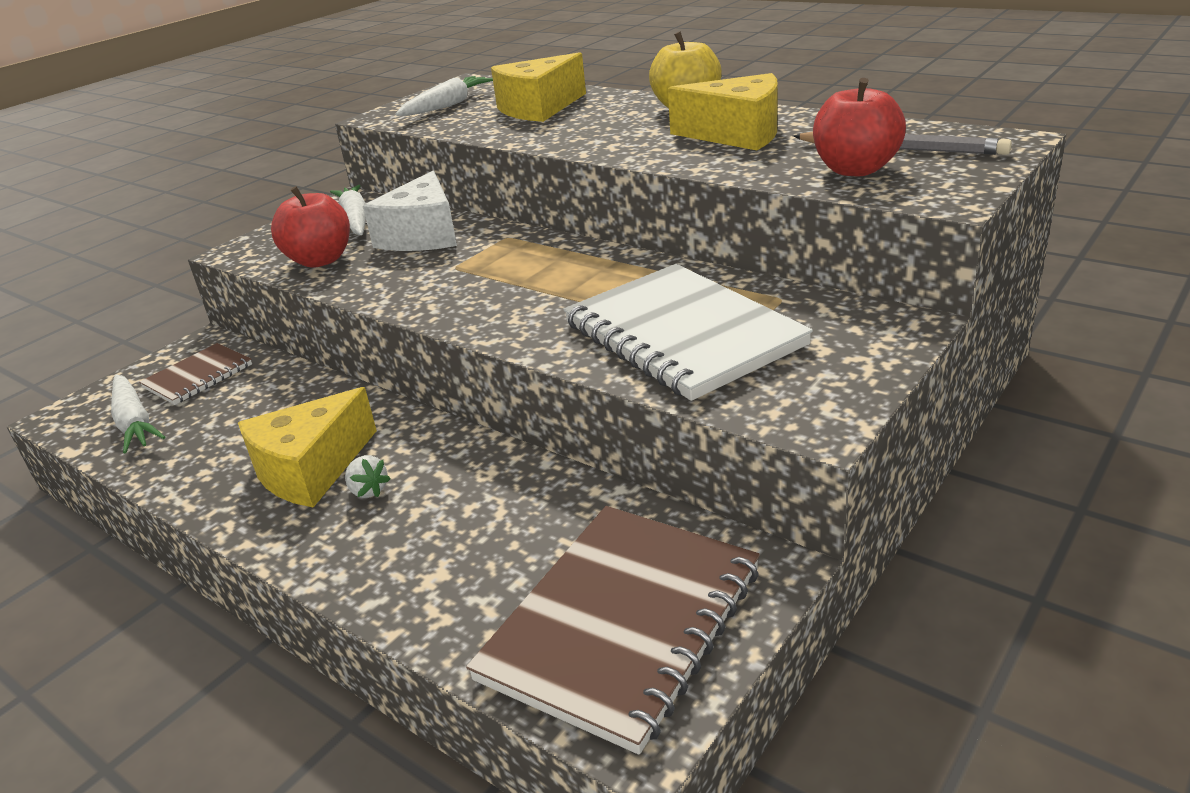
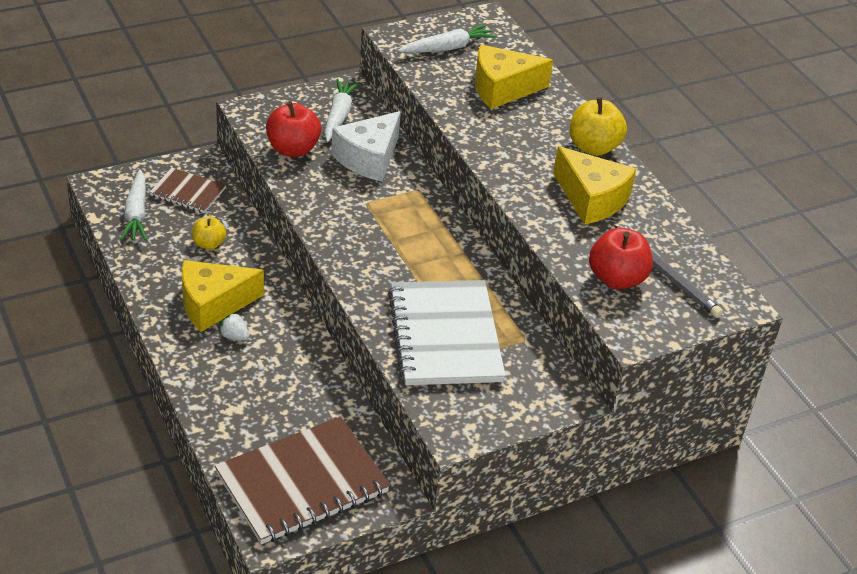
camera: 20 degrees right, 10 degrees up
(198, 376) = (187, 192): brown notebook -> brown notebook turned 45 degrees clockwise
(261, 412) = (209, 244): none -> yellow apple
(368, 490) = (234, 336): white strawberry -> white strawberry turned 135 degrees clockwise

